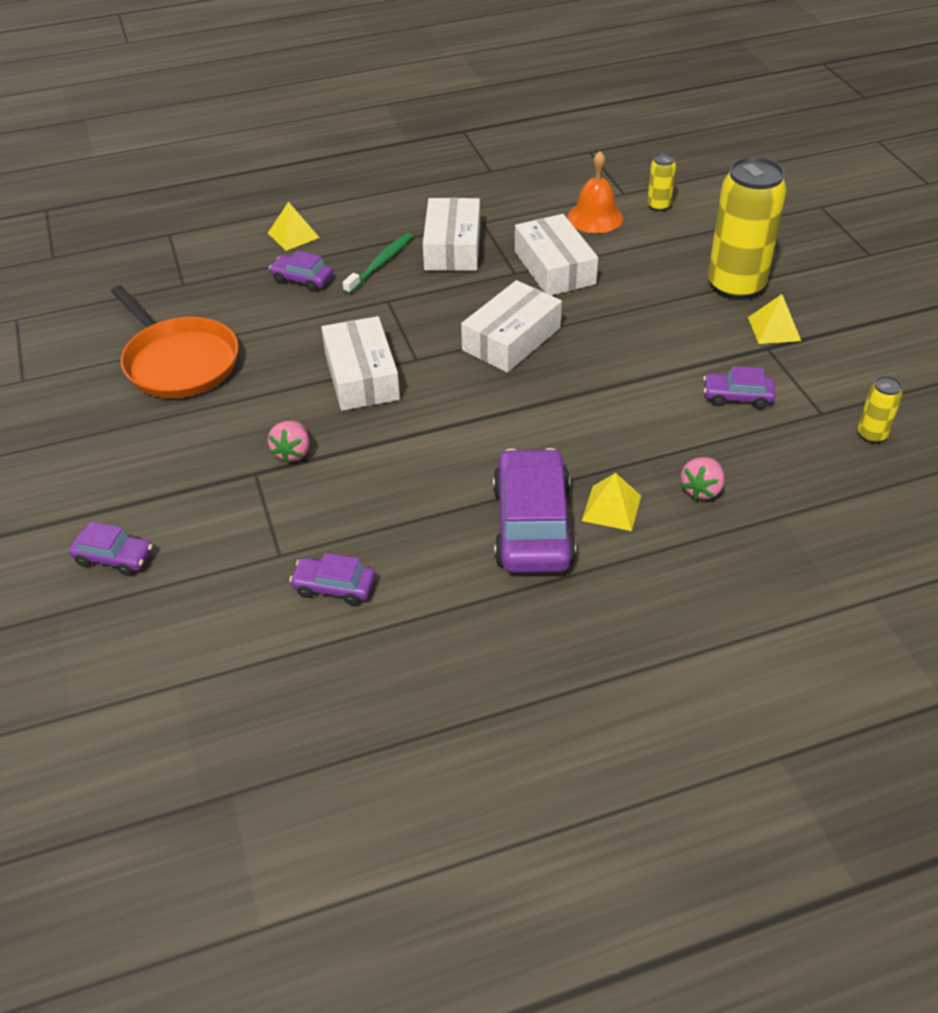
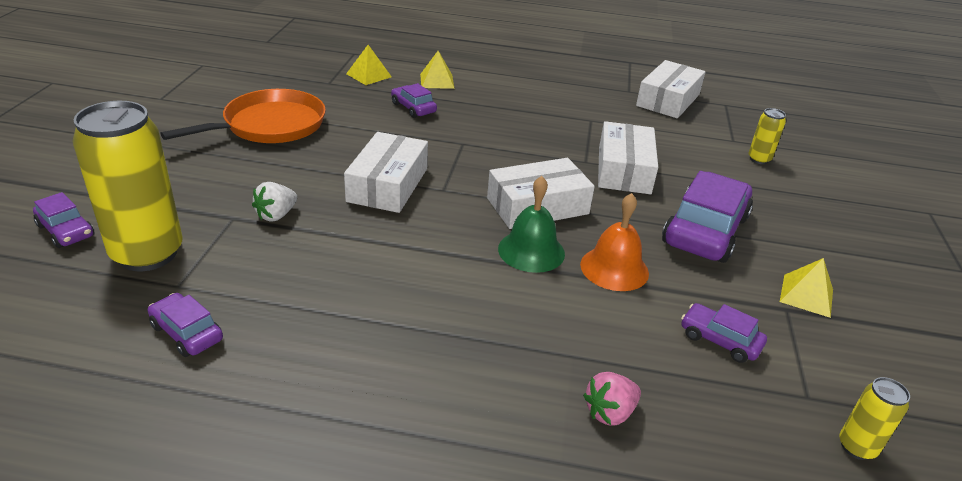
camera: 25 degrees right, 10 degrees down
(179, 362) = (270, 125): orange pan -> orange pan turned 120 degrees counterclockwise
(292, 452) = (276, 215): pink strawberry -> white strawberry
(381, 263) = (483, 118): green toothbrush -> none
(452, 247) = (550, 127): white box -> white box (668, 100)
(532, 525) = (408, 365): purple car -> purple car (705, 230)
(542, 385) = (531, 251): none -> green bell
(595, 217) = (692, 148): orange bell -> orange bell (614, 268)
(611, 508) = (500, 385): yellow pyramid -> yellow pyramid (368, 75)
(735, 286) = (790, 244): yellow can -> yellow can (147, 254)

